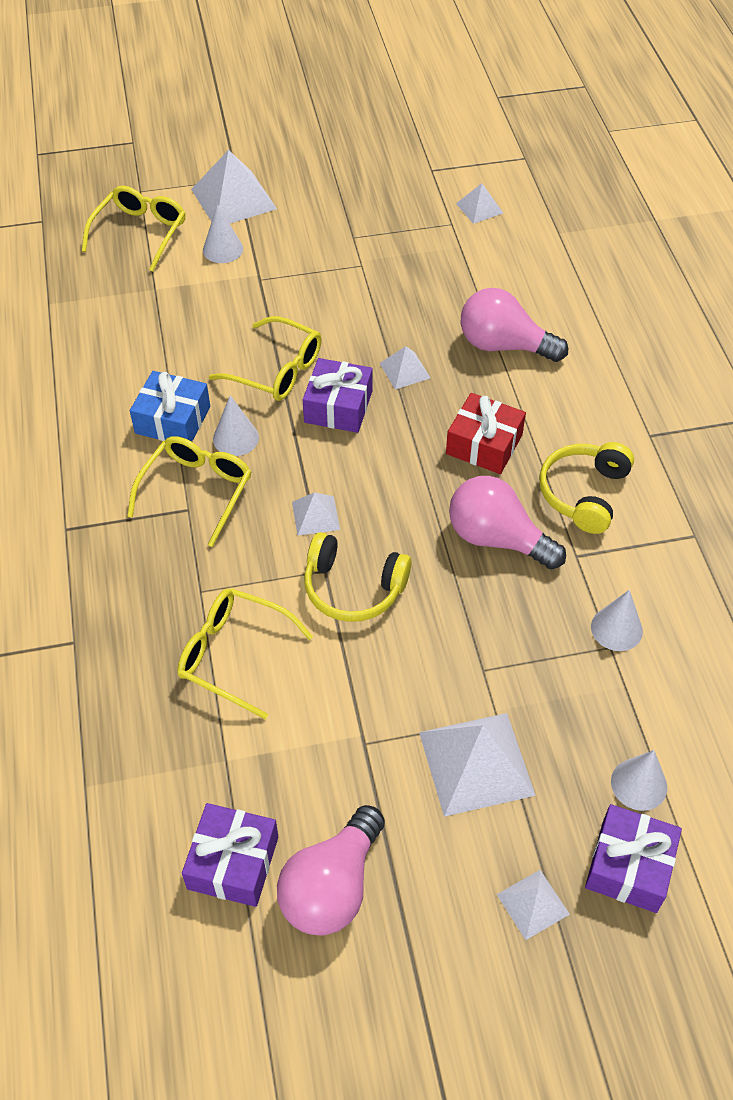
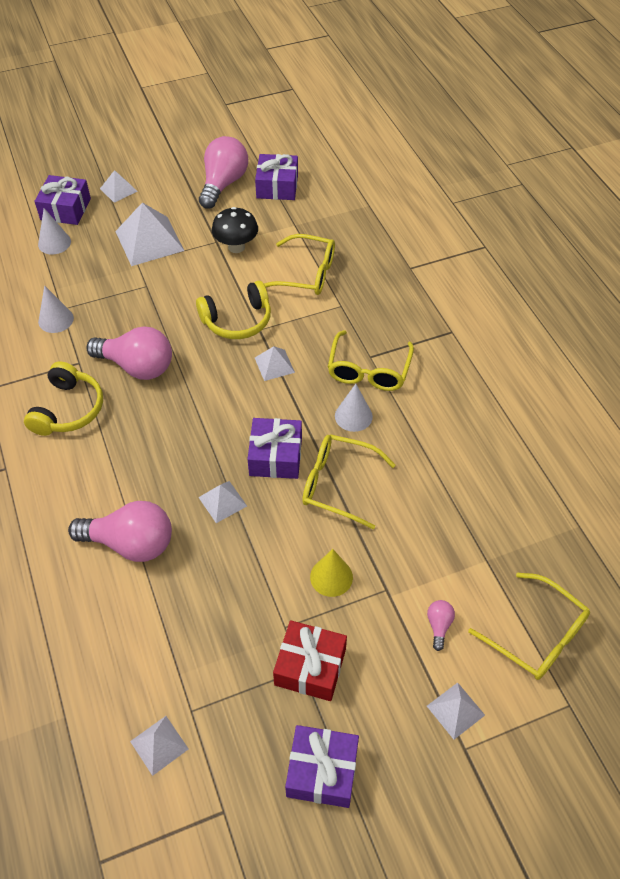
camera: 170 degrees right, 0 degrees up
(140, 233) = (537, 635): yellow glasses -> yellow glasses turned 60 degrees counterclockwise
(173, 420) = (410, 424): blue gift -> none
(223, 249) = (439, 625): white cone -> pink light bulb
(233, 199) = (455, 710): white pyramid -> white pyramid, size x0.53
(308, 294) = (331, 577): none -> yellow cone
(333, 726) = (236, 247): none -> black mushroom
(352, 180) = (322, 771): none -> purple gift
(353, 588) = (237, 320): yellow headphones -> yellow headphones turned 150 degrees clockwise
(484, 444) = (148, 439): red gift -> red gift (310, 667)

